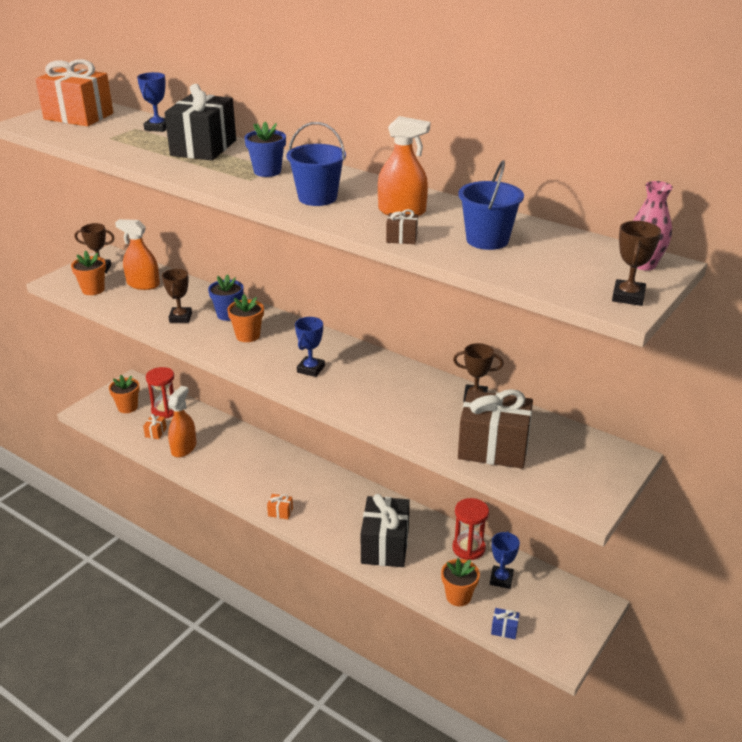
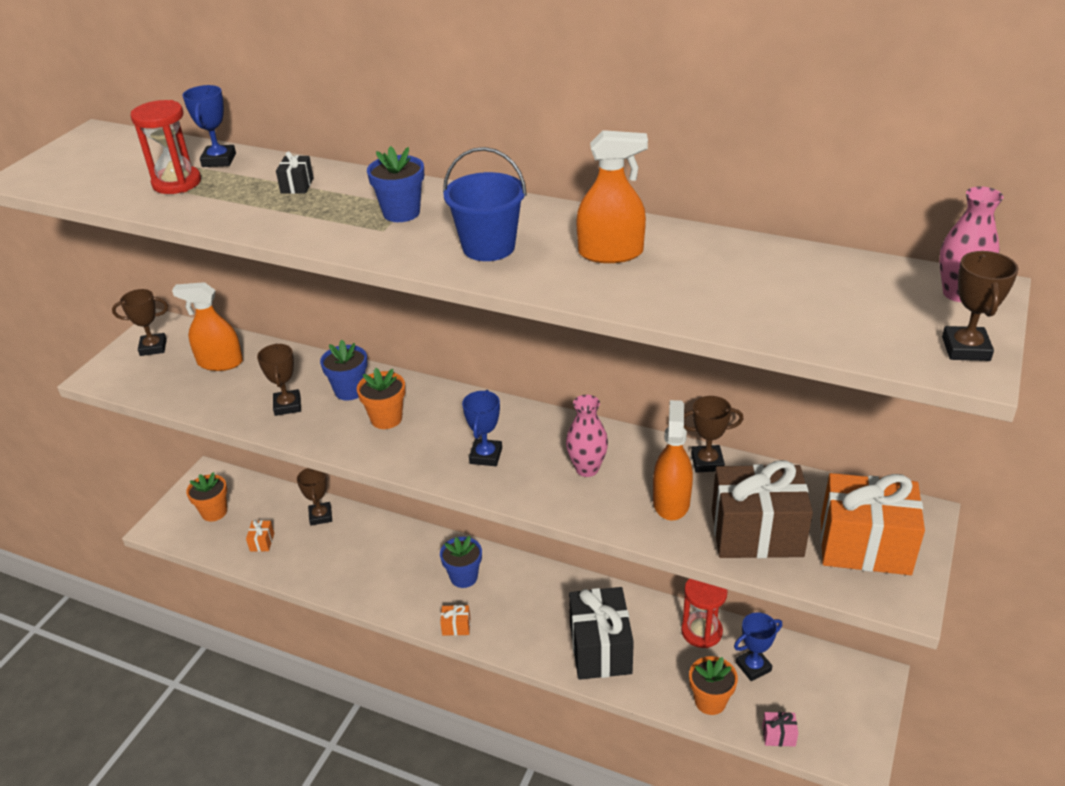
camera: 10 degrees left, 5 degrees up
(78, 116) = (99, 156): orange gift -> orange gift (864, 546)
(93, 290) = (154, 381): orange flower pot -> none
(165, 410) = (265, 508): red hourglass -> red hourglass (177, 183)
(184, 448) = (305, 558): orange spray bottle -> orange spray bottle (671, 502)
(203, 148) = (297, 185): black gift -> black gift, size x0.41
(204, 422) = (320, 516): none -> brown trophy
(297, 480) = (464, 577): none -> blue flower pot
(382, 388) = (587, 469): none -> pink vase
(401, 238) = (631, 298): brown gift -> none
(487, 240) = (743, 284): blue bucket -> none
(501, 579) = (753, 666): blue trophy -> blue trophy turned 60 degrees clockwise
(504, 629) = (778, 735): blue gift -> pink gift

